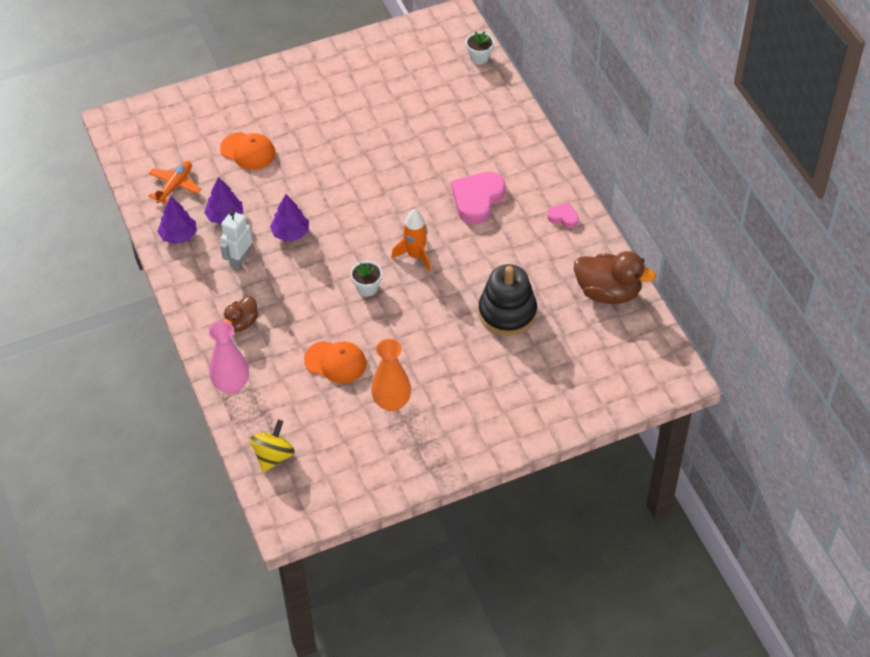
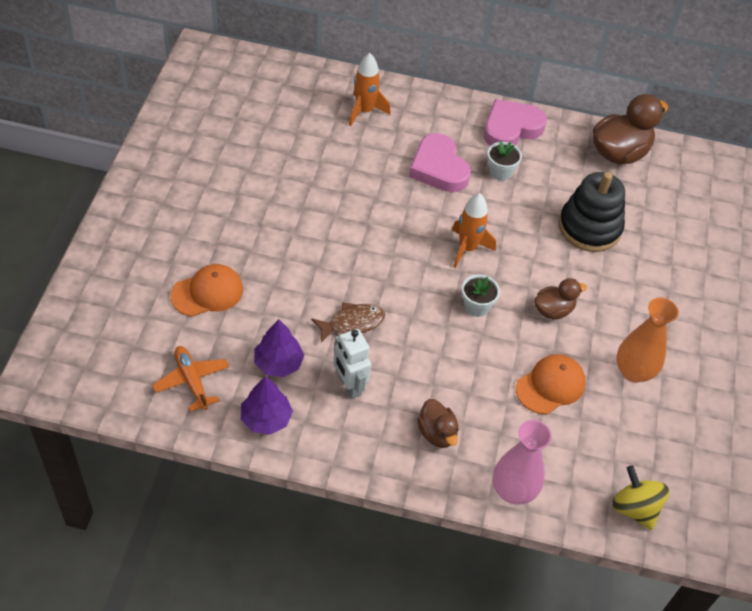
camera: 60 degrees left, 0 degrees up
(290, 233) = (352, 323): purple tree -> brown fish
(405, 331) = (553, 310): none -> brown duck
(479, 57) = (269, 66): white flower pot -> white flower pot (500, 172)
(490, 130) = (364, 111): none -> orange rocket
(563, 217) = (511, 128): pink heart -> pink heart, size x1.96

